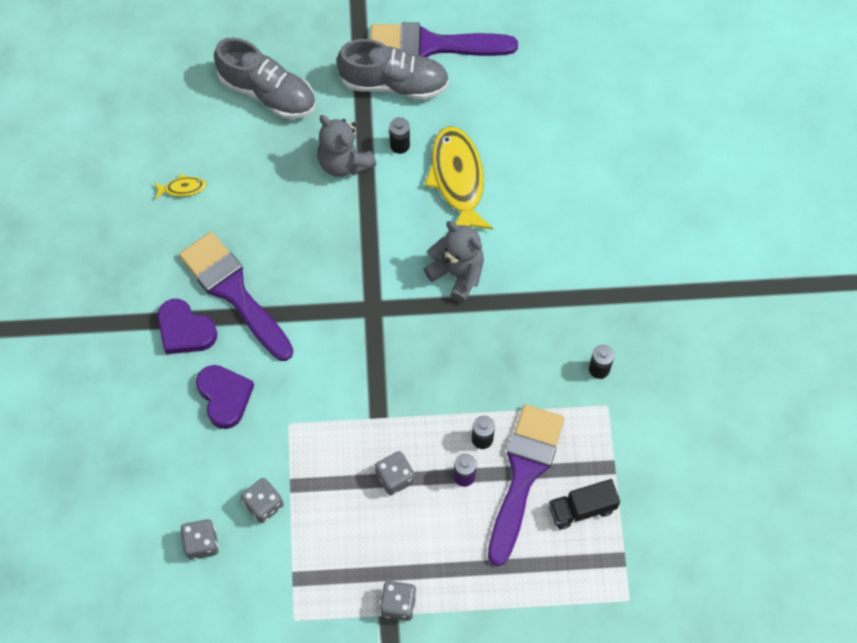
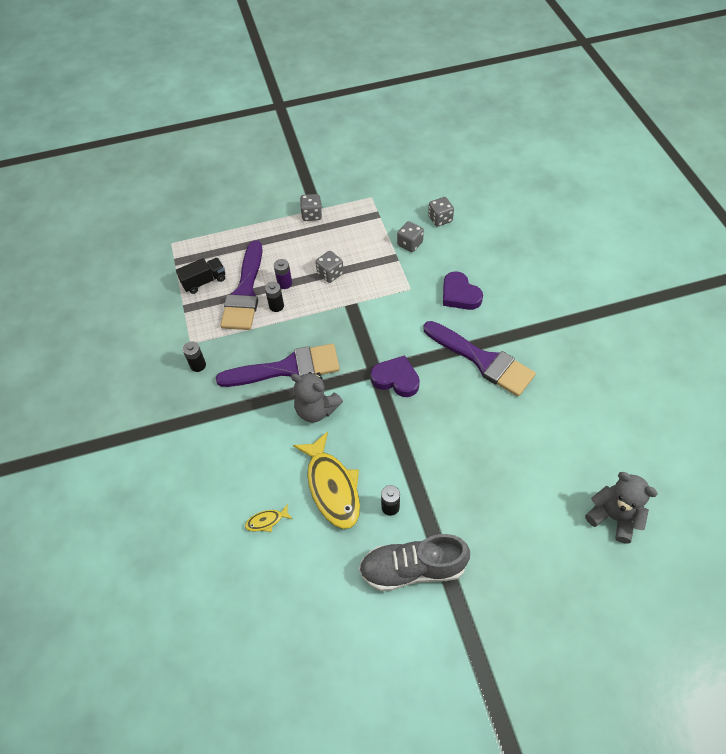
camera: 170 degrees right, 10 degrees down
(182, 188) = (558, 428): yellow fish -> yellow fish (266, 521)
(185, 330) = (506, 328): purple heart -> purple heart (396, 379)
(268, 93) = (525, 531): grey shoe -> none
(344, 162) = (433, 480): grey teddy bear -> grey teddy bear (613, 516)
(431, 45) = (387, 621): purple brush -> purple brush (287, 368)

